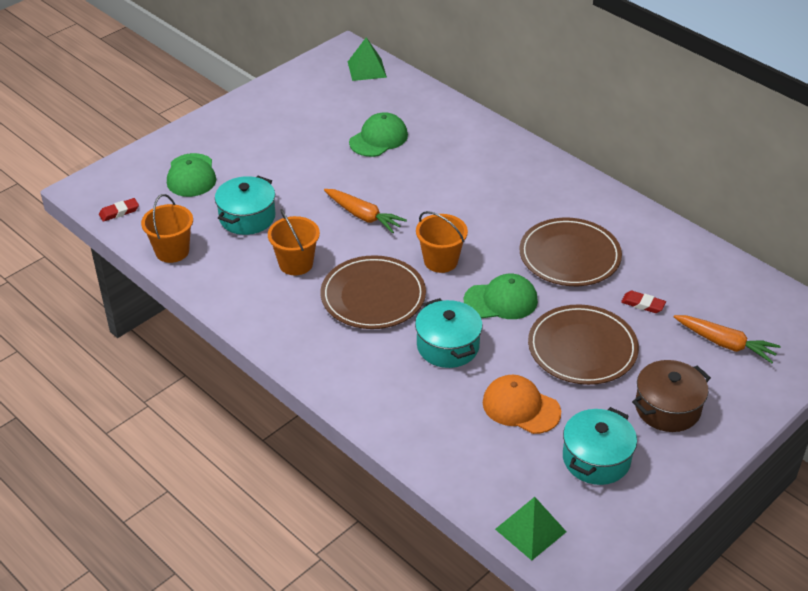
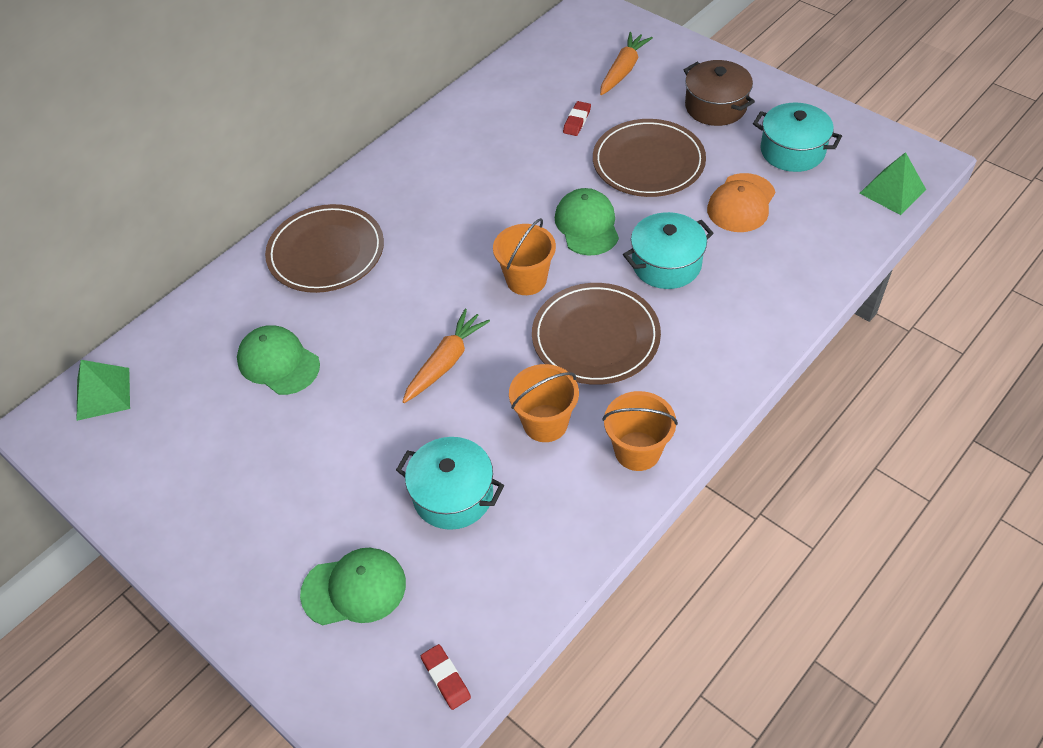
camera: 90 degrees left, 10 degrees up
(172, 251) = (533, 579): orange bucket -> orange bucket (637, 451)
(569, 256) = (507, 174): brown plate -> brown plate (326, 252)

